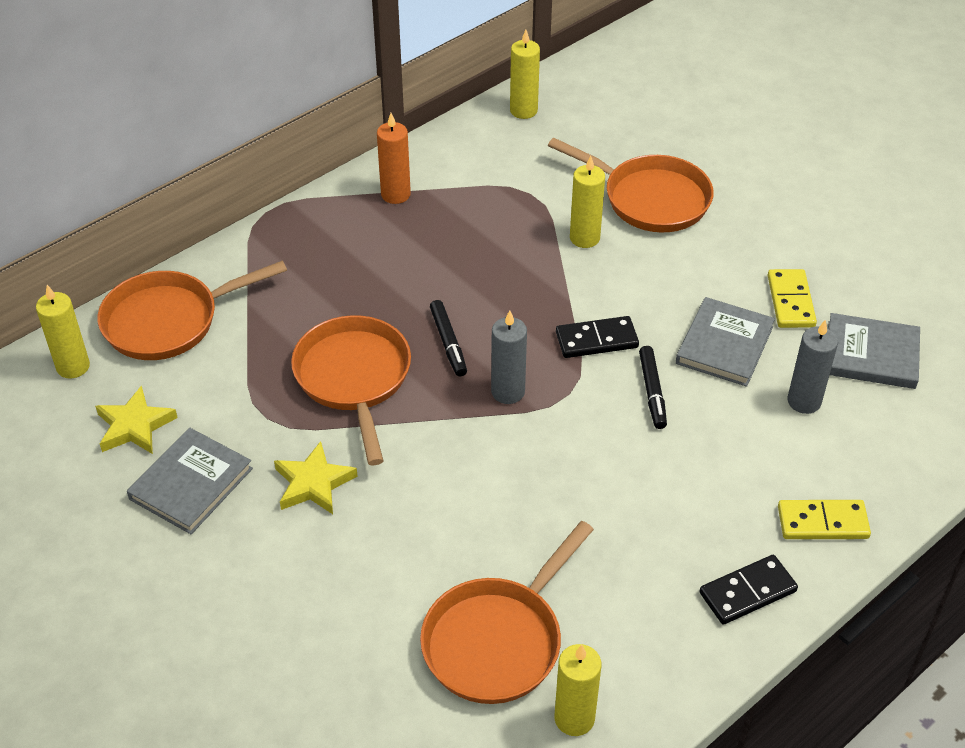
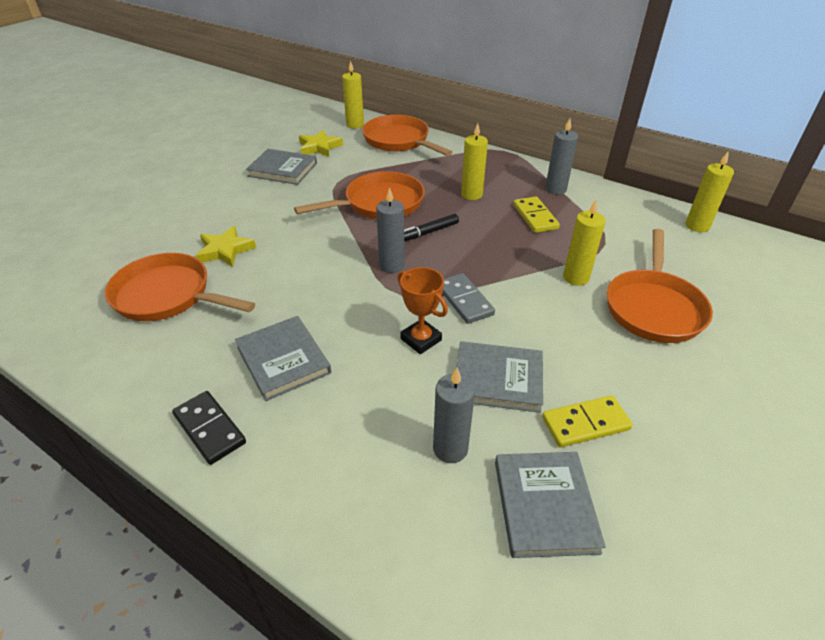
camera: 75 degrees right, 5 degrees down
(313, 483) = (290, 205): yellow star -> yellow star (225, 250)
(395, 194) = (555, 189): orange candle -> grey candle
(574, 718) = (97, 341): yellow candle -> yellow candle (471, 195)
(596, 340) = (464, 300): black domino -> grey domino
(652, 392) = (421, 339): black marker -> orange trophy
(656, 519) = (283, 360): none -> grey book
(822, 522) = (295, 480): yellow domino -> yellow domino (535, 217)

